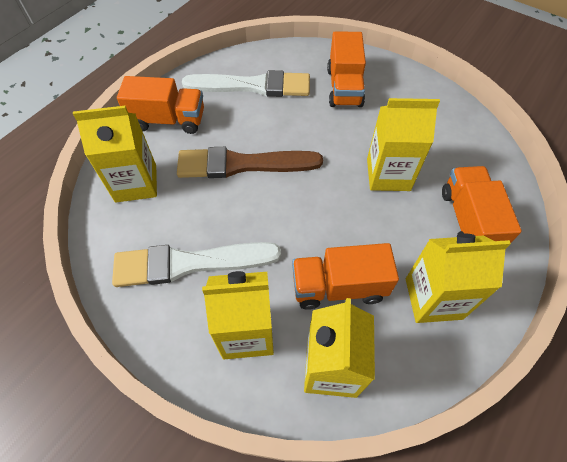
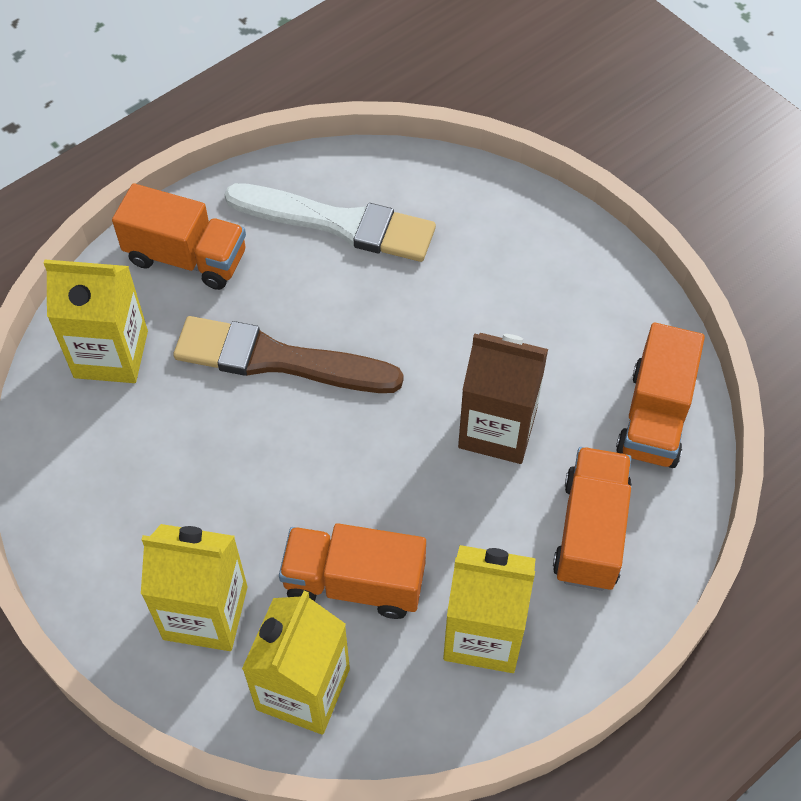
camera: 15 degrees right, 0 degrees up
(189, 263) = (155, 496): white brush -> none
(344, 87) = (488, 258): orange truck -> orange truck (655, 417)
(388, 174) = (497, 429): yellow carton -> brown carton

